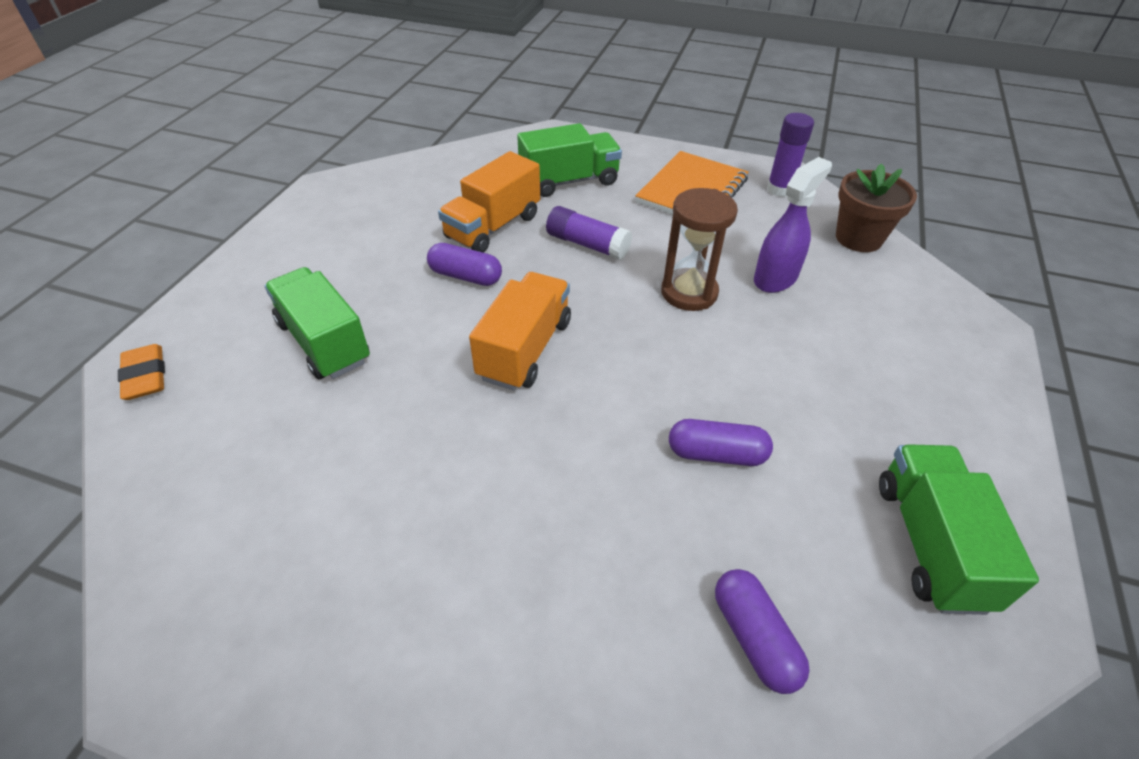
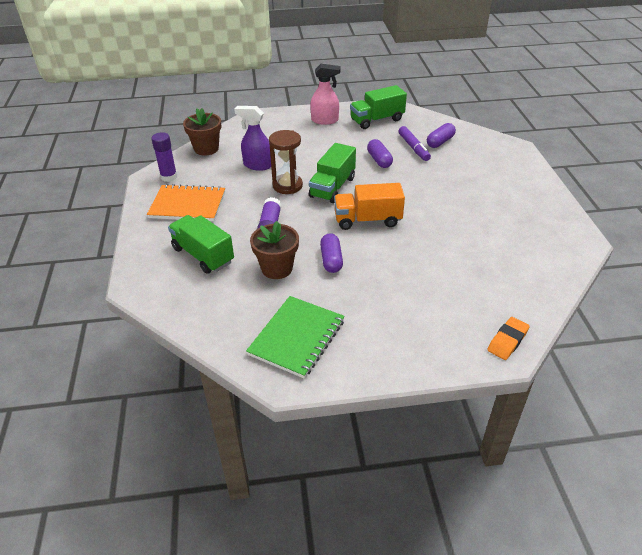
camera: 115 degrees left, 5 degrees down
(324, 342) = (423, 287): green truck -> green truck (332, 187)
(366, 209) = (297, 338): none -> green notebook
(493, 227) = (277, 268): orange truck -> brown flower pot
(745, 552) = (413, 148): none -> purple marker
(946, 432) = (325, 120): none -> pink spray bottle

